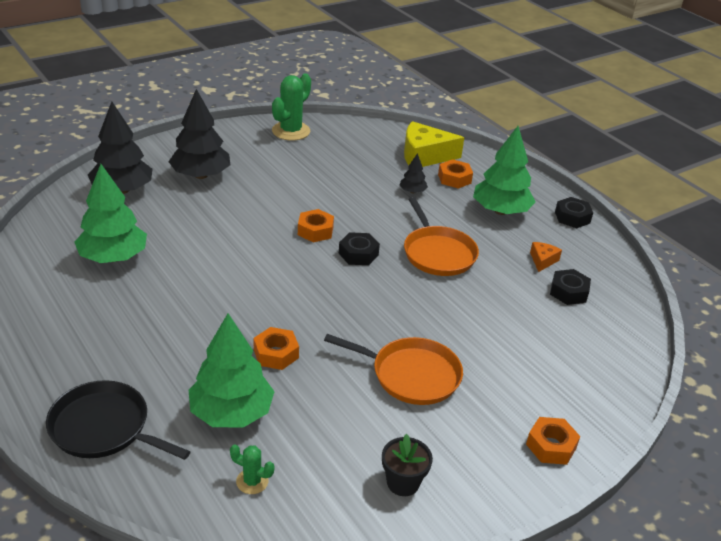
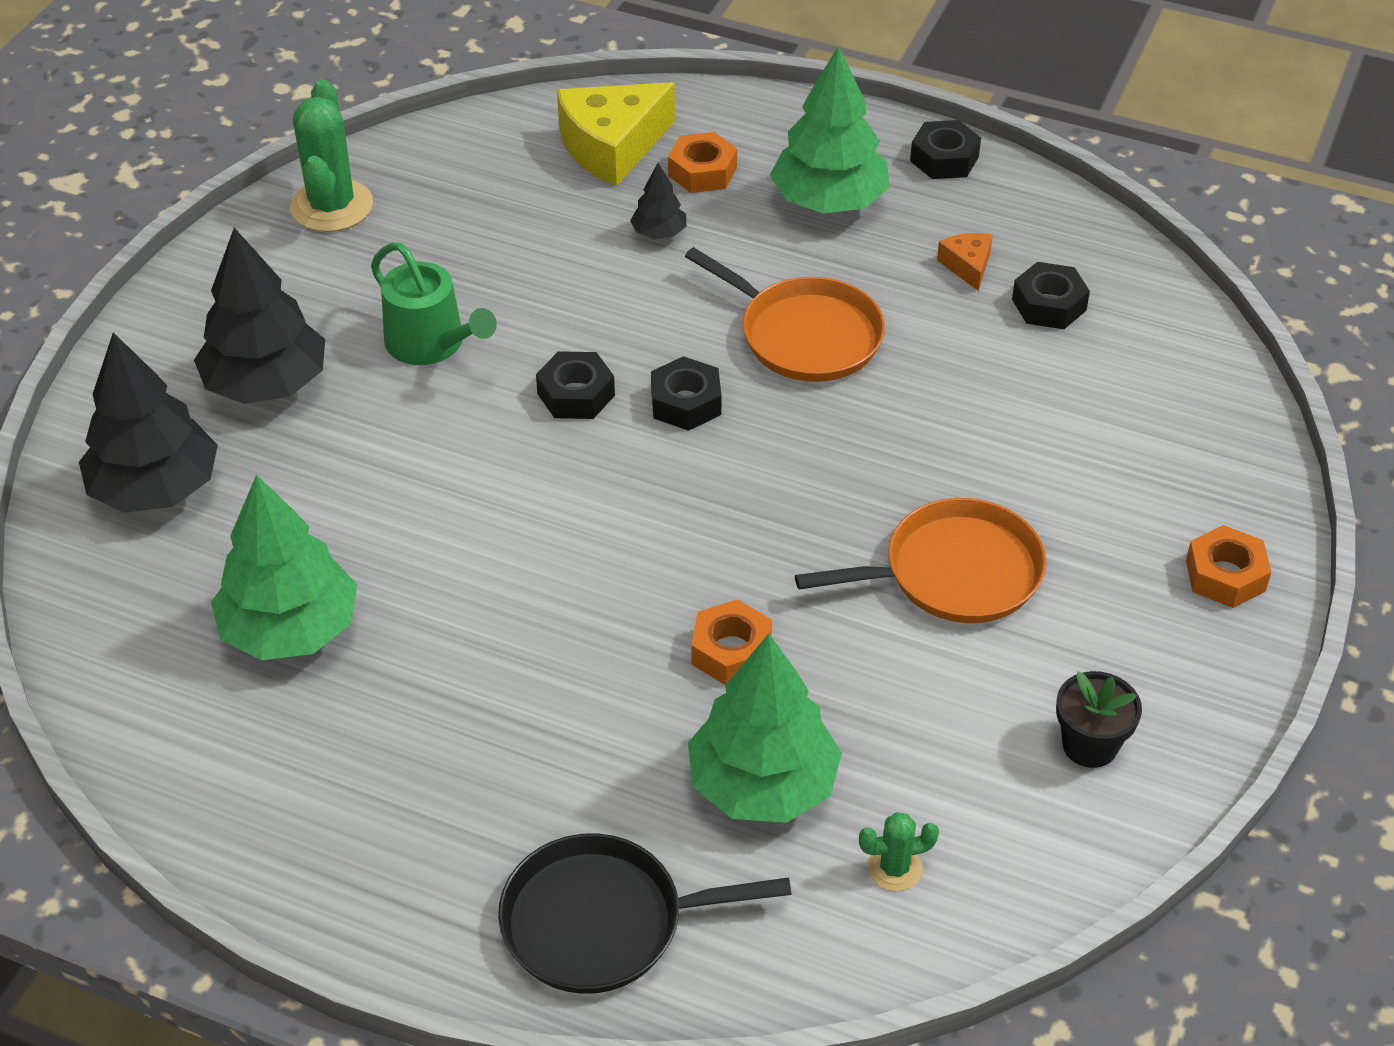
camera: 30 degrees left, 10 degrees up
(277, 189) = (431, 343): none -> green watering can
(315, 231) = (576, 394): orange nut -> black nut

